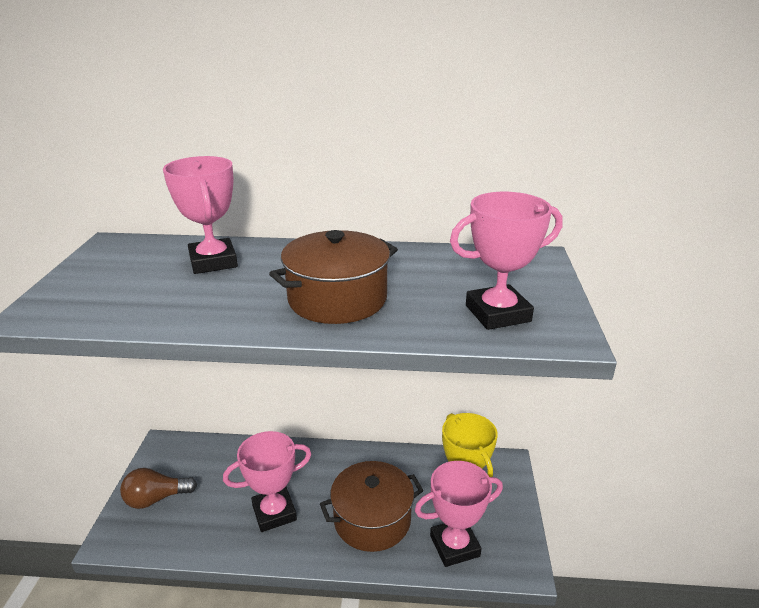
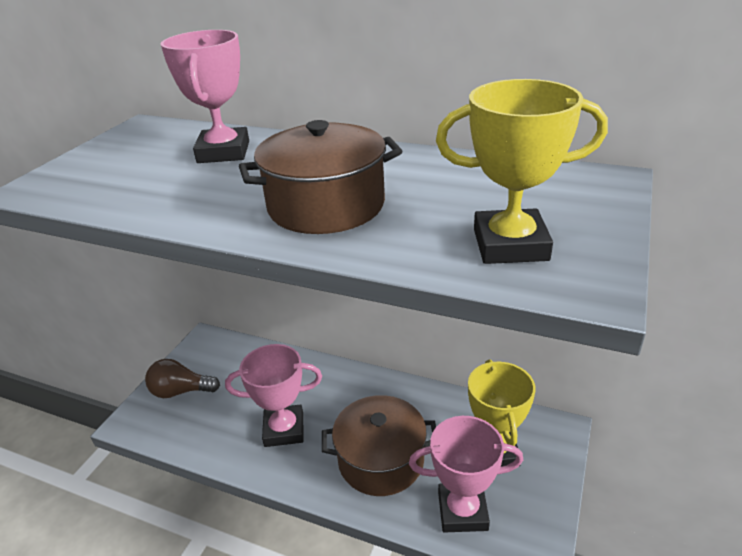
camera: 20 degrees right, 5 degrees up
(497, 313) = (510, 245): pink trophy -> yellow trophy

